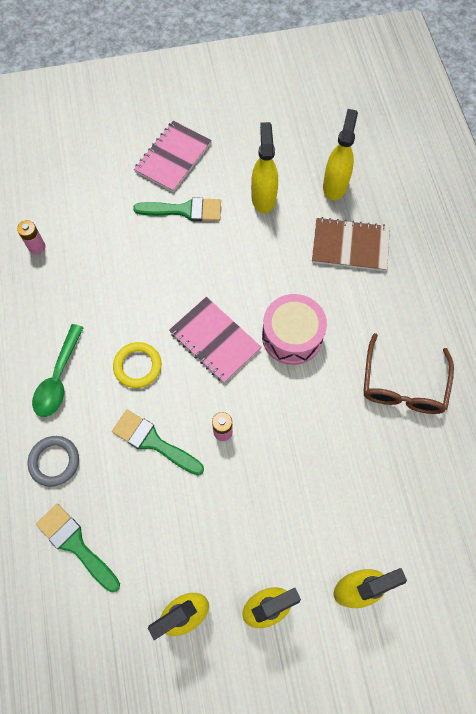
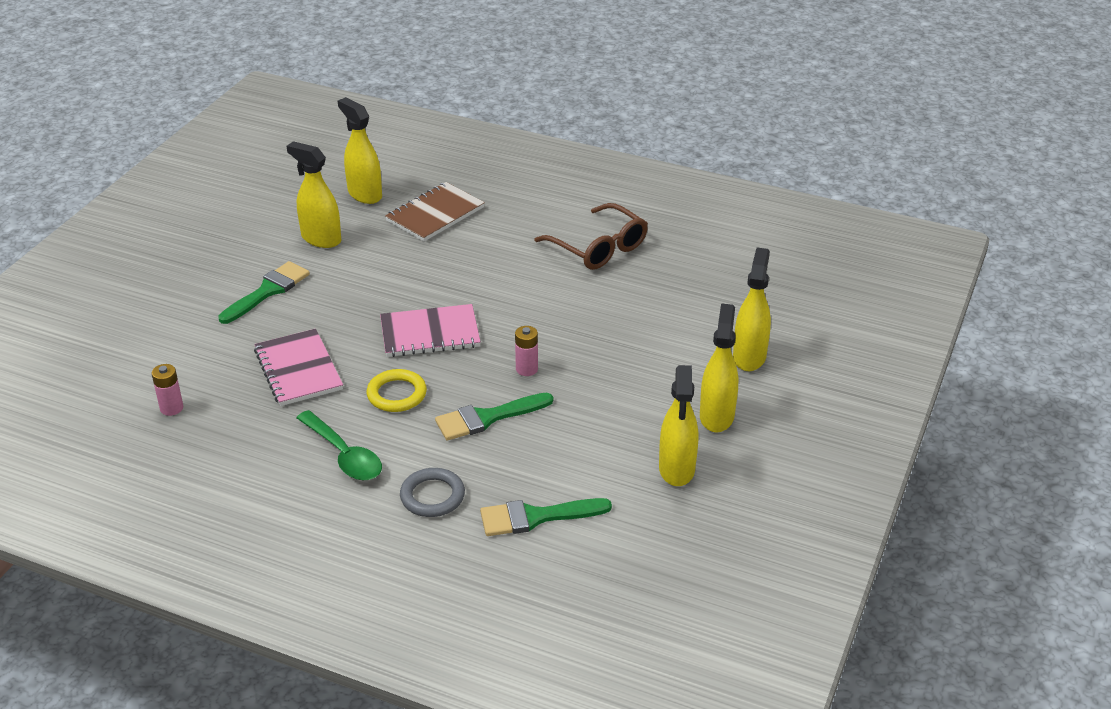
camera: 55 degrees left, 30 degrees down
(173, 158) = (199, 272): pink notebook -> pink notebook (298, 370)
(292, 336) = (481, 286): pink drum -> none

